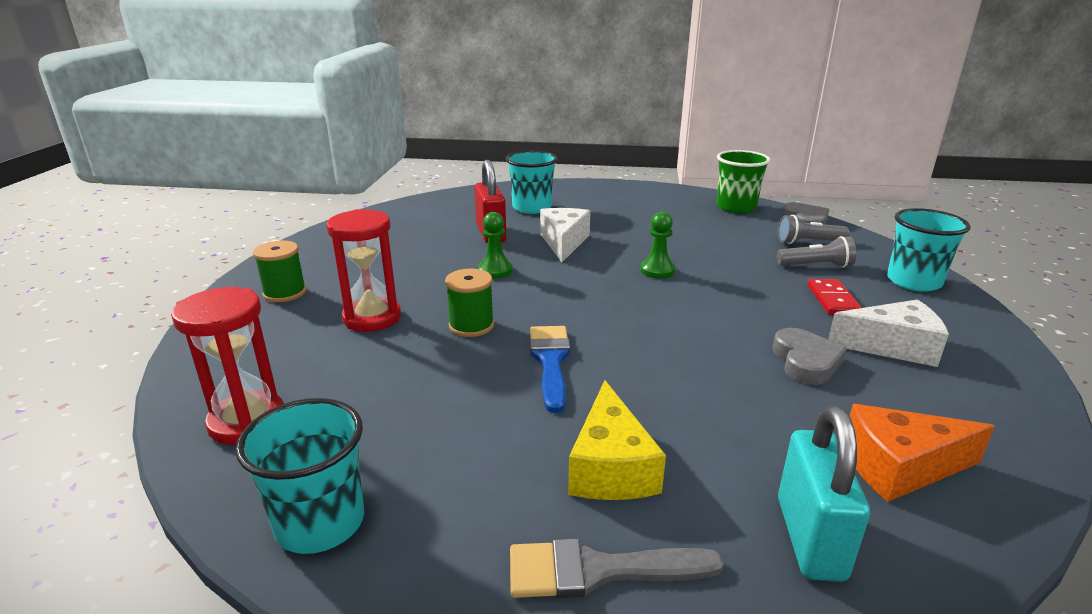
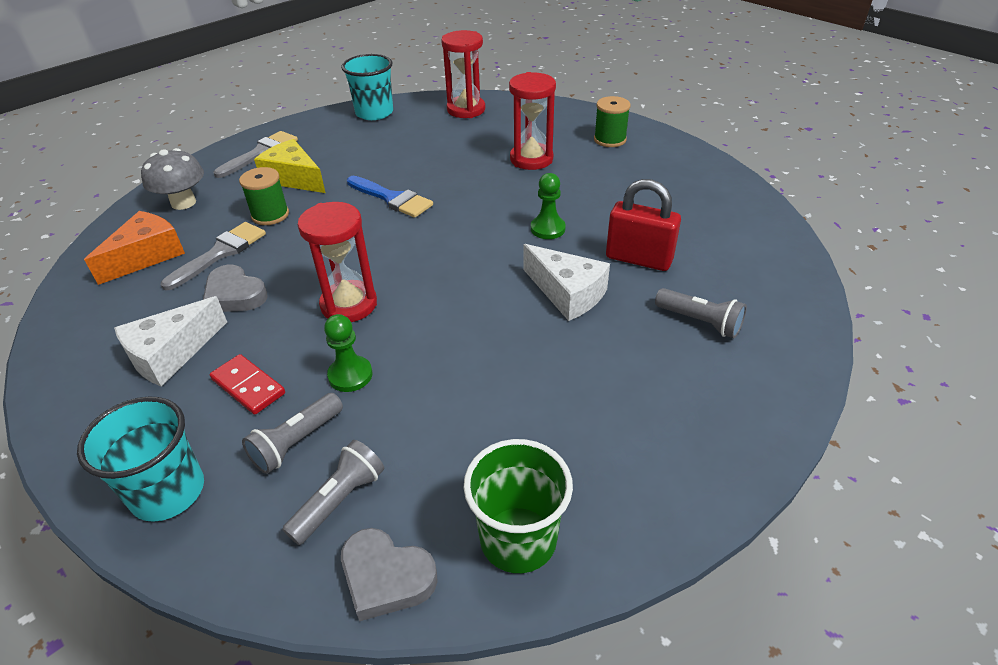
camera: 130 degrees right, 15 degrees up
(471, 326) = (472, 188): green spool -> green spool (270, 215)
(532, 208) = (700, 322): turquoise cup -> grey flashlight
(657, 270) = (438, 316): green pawn -> green pawn (350, 375)
(710, 305) = (349, 304): none -> red hourglass
(796, 413) = (220, 253): none -> grey brush
(810, 538) = (183, 203): turquoise padlock -> grey mushroom

